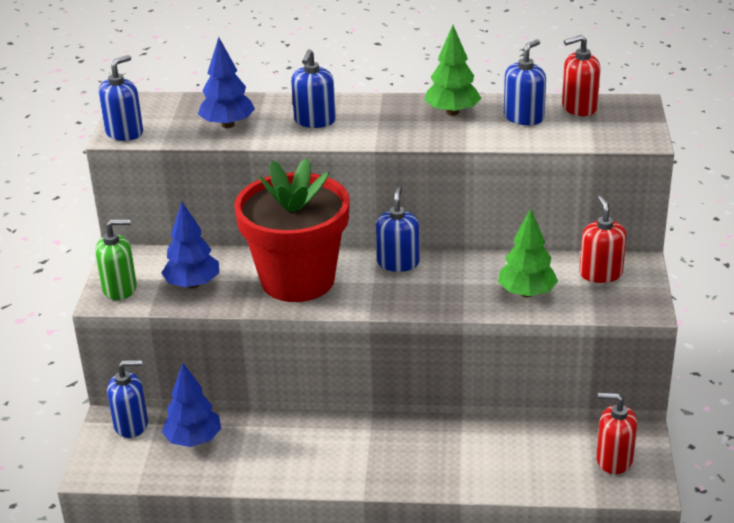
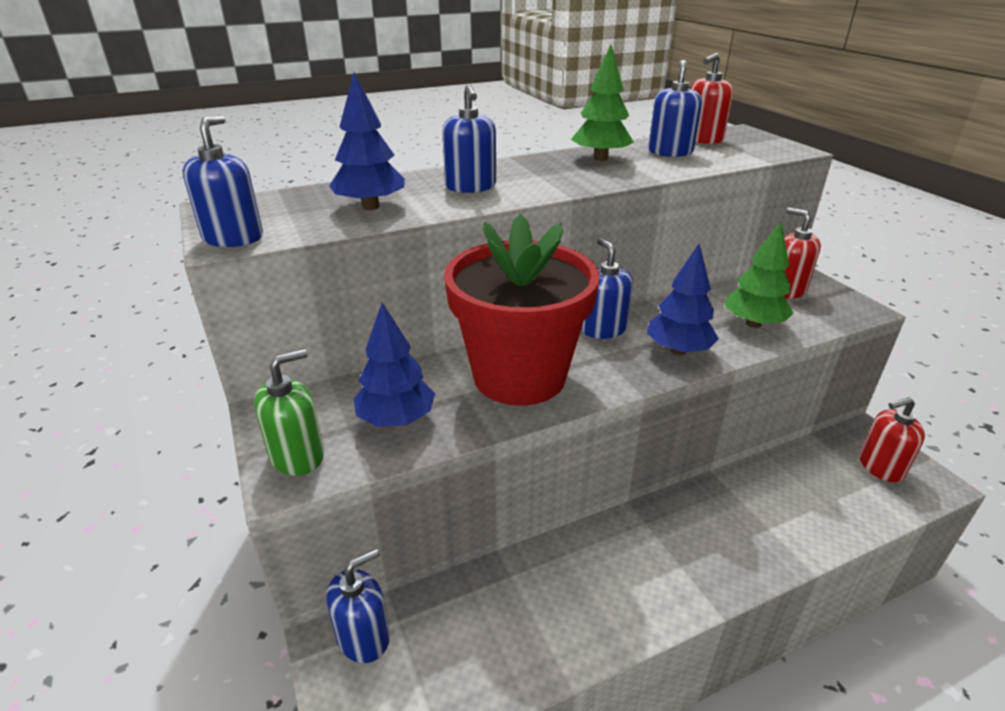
camera: 30 degrees left, 0 degrees up
(194, 440) = (463, 624): blue tree -> blue tree (678, 350)

